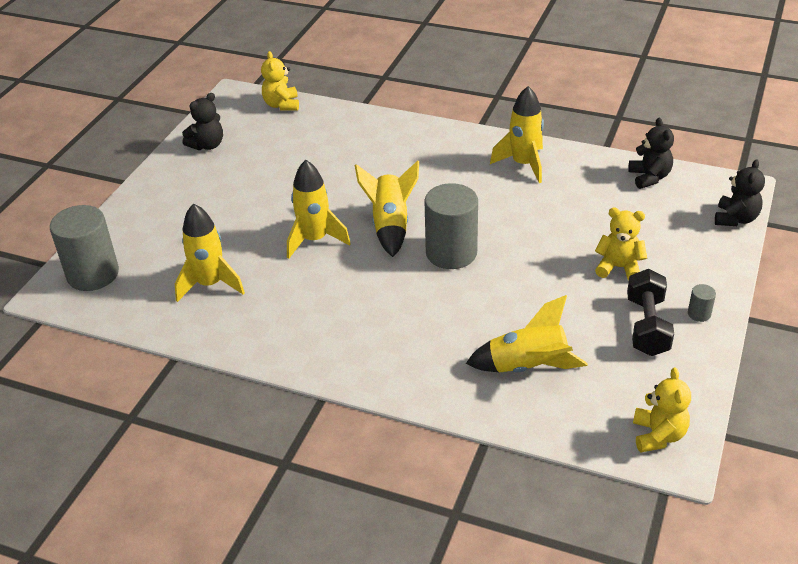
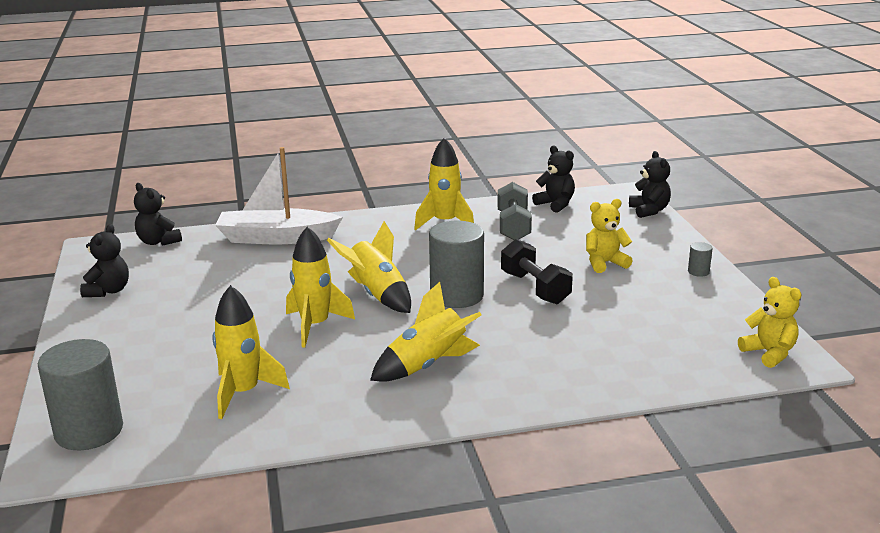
camera: 35 degrees left, 15 degrees down
(282, 105) = (158, 242): yellow teddy bear -> black teddy bear
(370, 132) = (276, 238): none -> white boat
(528, 367) = (618, 347): yellow rocket -> yellow rocket (428, 365)
(580, 191) = (513, 226): none -> grey dumbbell
(647, 326) = (672, 291): black dumbbell -> black dumbbell (535, 288)

